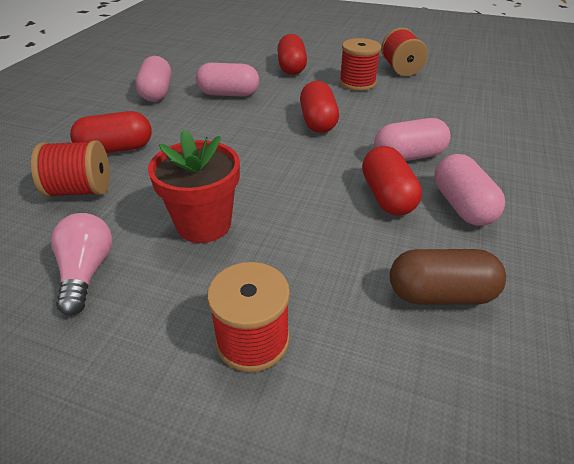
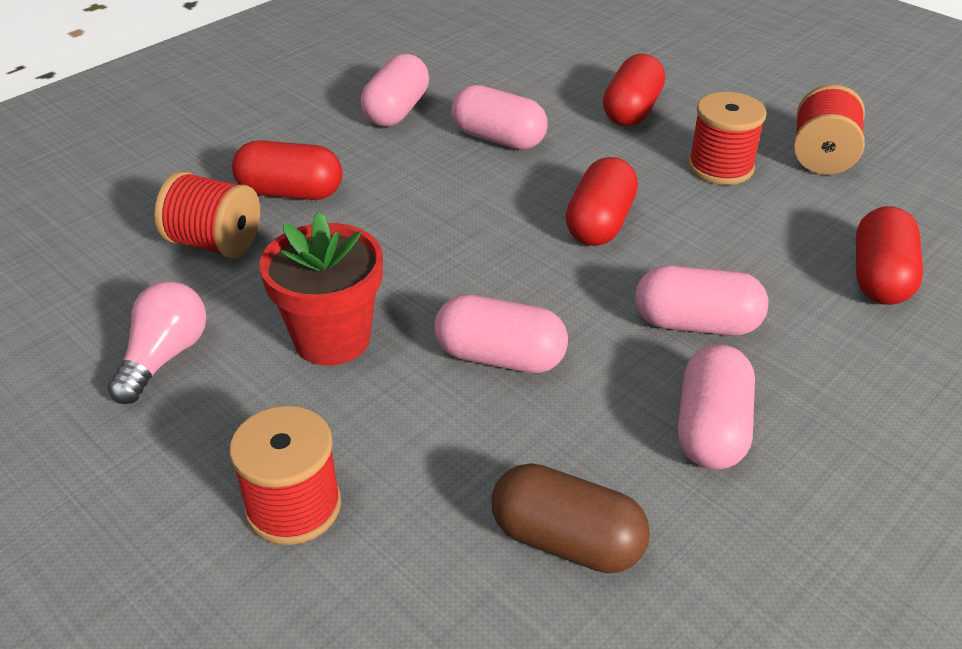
camera: 25 degrees right, 0 degrees up
(318, 204) = (500, 357): none -> pink capsule
(387, 196) = (608, 378): red capsule -> red capsule (879, 278)

